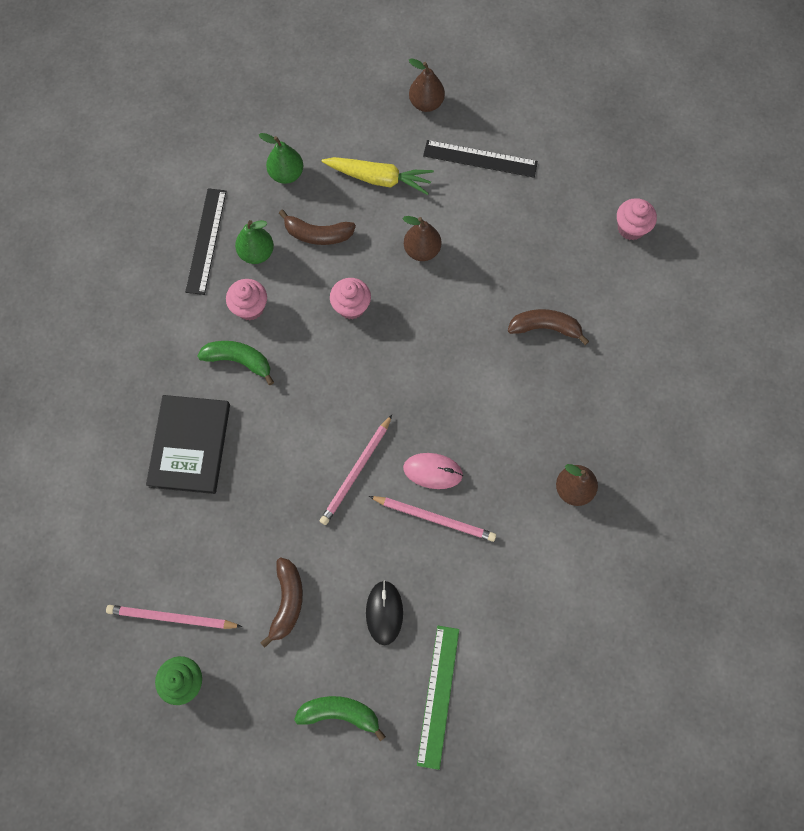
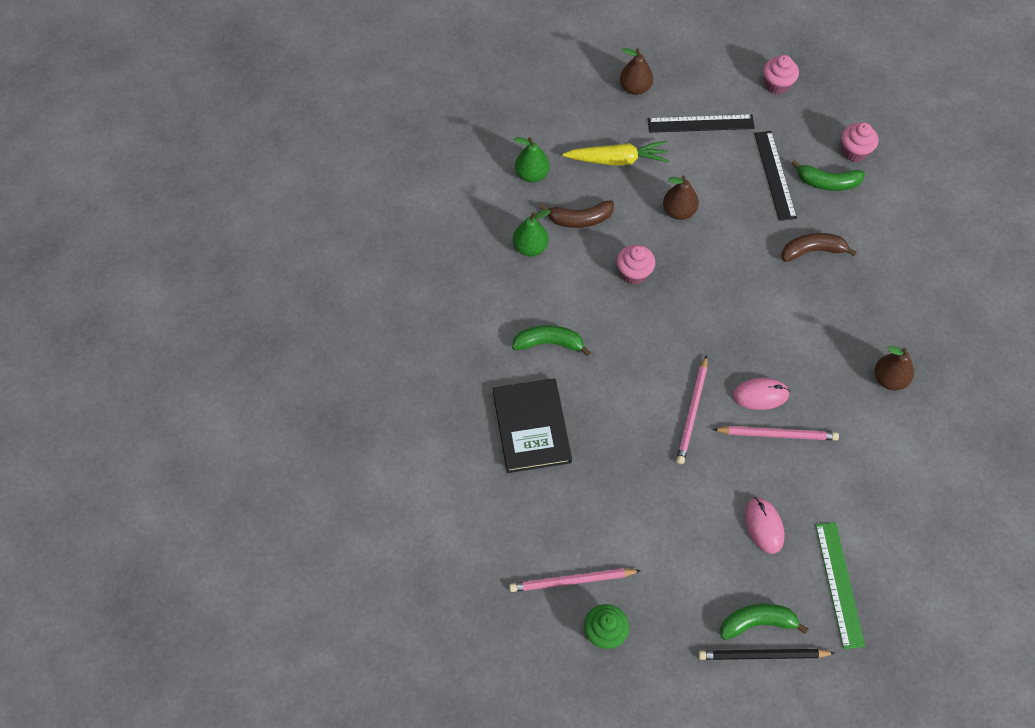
camera: 15 degrees left, 10 degrees down
(206, 241) = (479, 247): black ruler -> black ruler (775, 175)
(250, 307) = (542, 295): pink cupcake -> pink cupcake (777, 85)
(287, 601) = (673, 539): brown banana -> none
(332, 749) = (762, 655): none -> black pencil
(384, 612) = (764, 526): black mouse -> pink mouse
(589, 256) = (827, 182): none -> green banana

